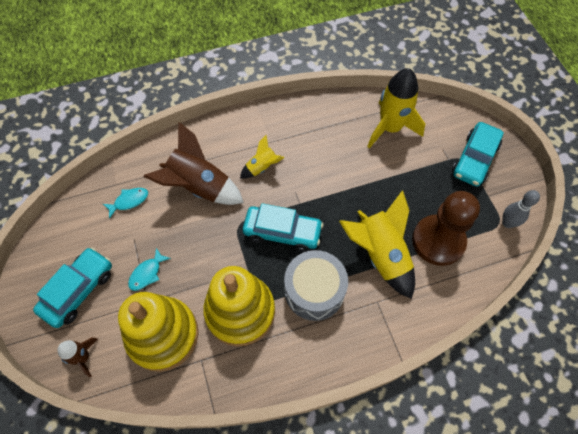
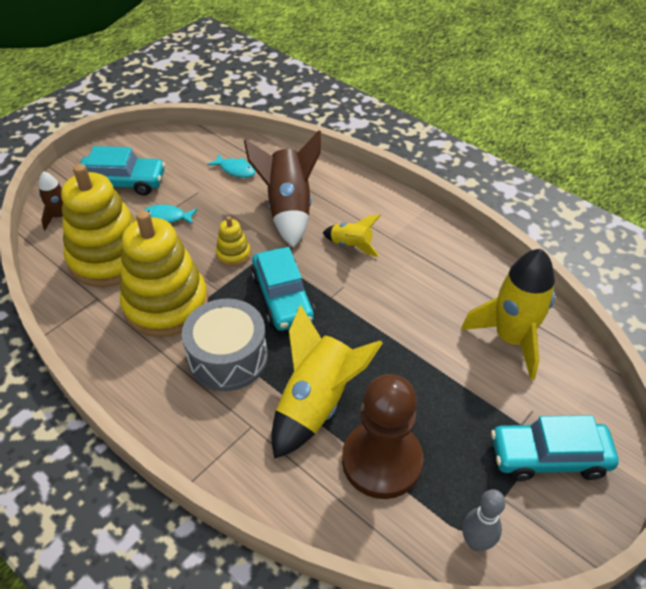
camera: 60 degrees right, 15 degrees down
(220, 244) = (233, 254): none -> yellow stacking toy

